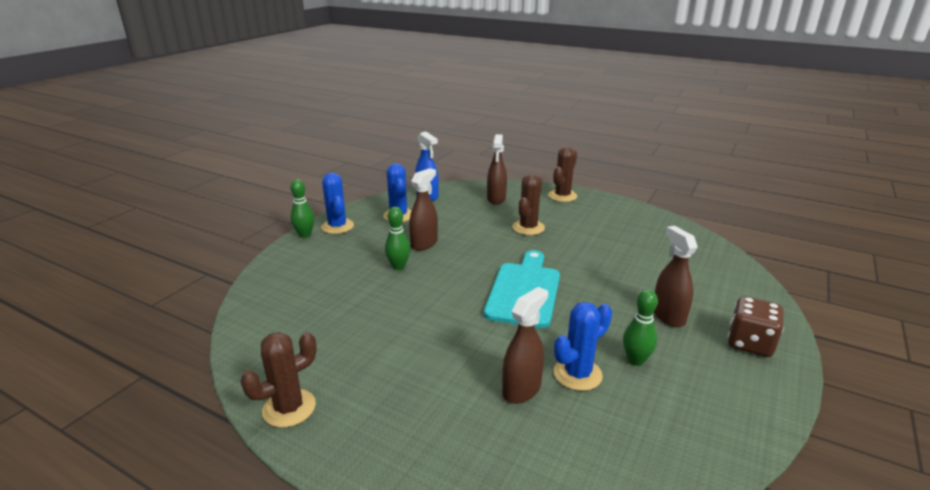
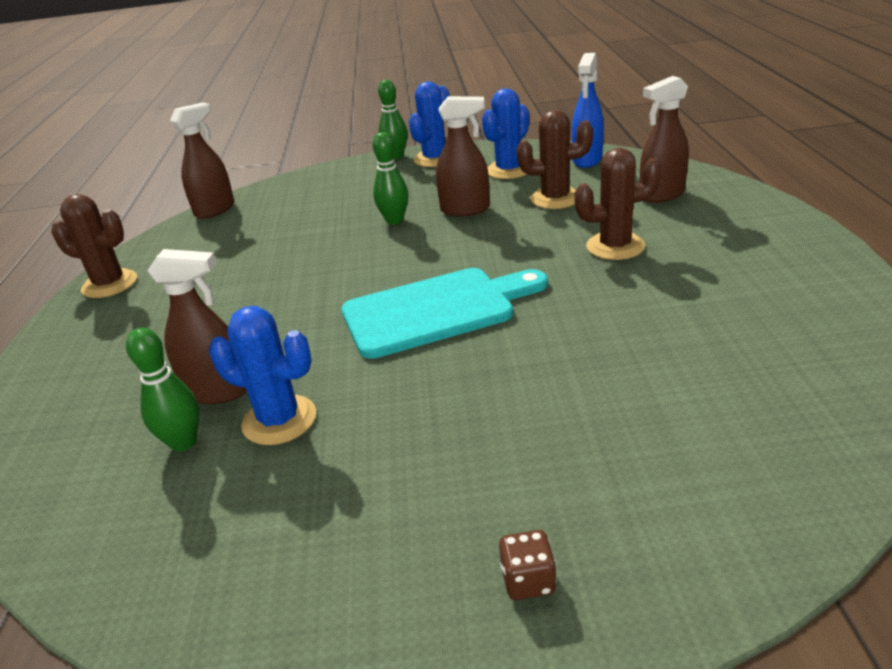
camera: 60 degrees right, 5 degrees up
(562, 196) = (772, 228): brown cactus -> brown cactus (555, 198)
(635, 360) = (353, 459): green bowling pin -> green bowling pin (183, 442)
(668, 316) = (514, 454): brown spray bottle -> brown spray bottle (215, 210)
(750, 343) = (528, 580): brown dice -> brown dice, size x0.52

